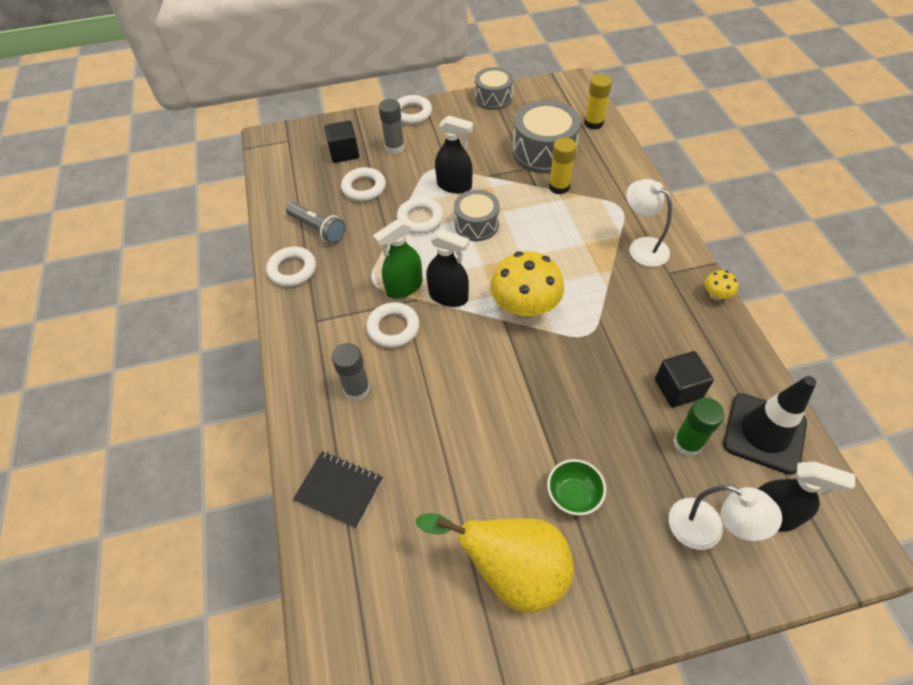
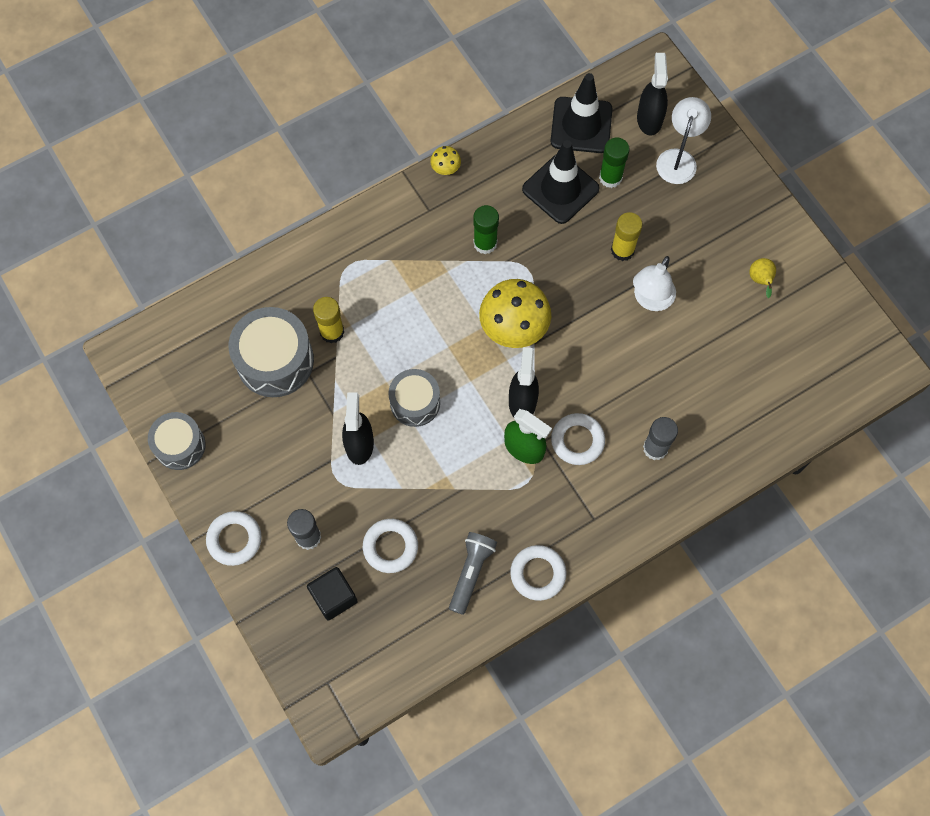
camera: 110 degrees left, 15 degrees up
(339, 490) = (751, 425): black notebook -> none
(420, 219) = (423, 465): white ring -> none
(511, 570) = (760, 280): yellow pear -> yellow pear, size x0.40
(573, 495) = (686, 251): green bowl -> none
(593, 123) = (207, 316): yellow glue stick -> yellow glue stick (622, 250)
(623, 307) = (485, 243): none -> green glue stick
(642, 247) = (401, 237): white lamp -> white lamp (650, 300)
(678, 388) = (560, 189): black cube -> black traffic cone

